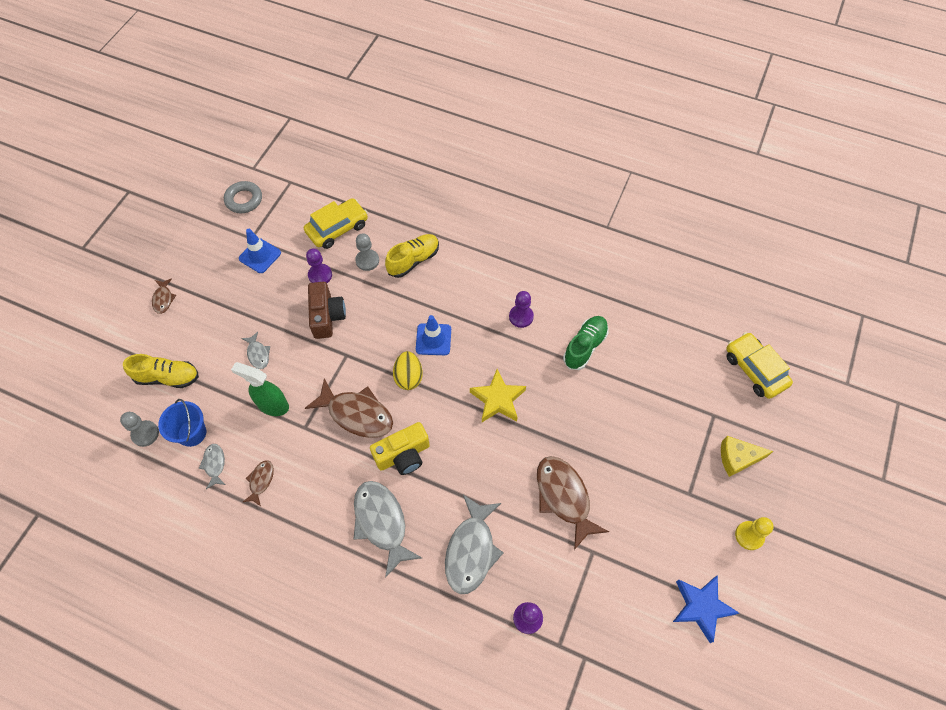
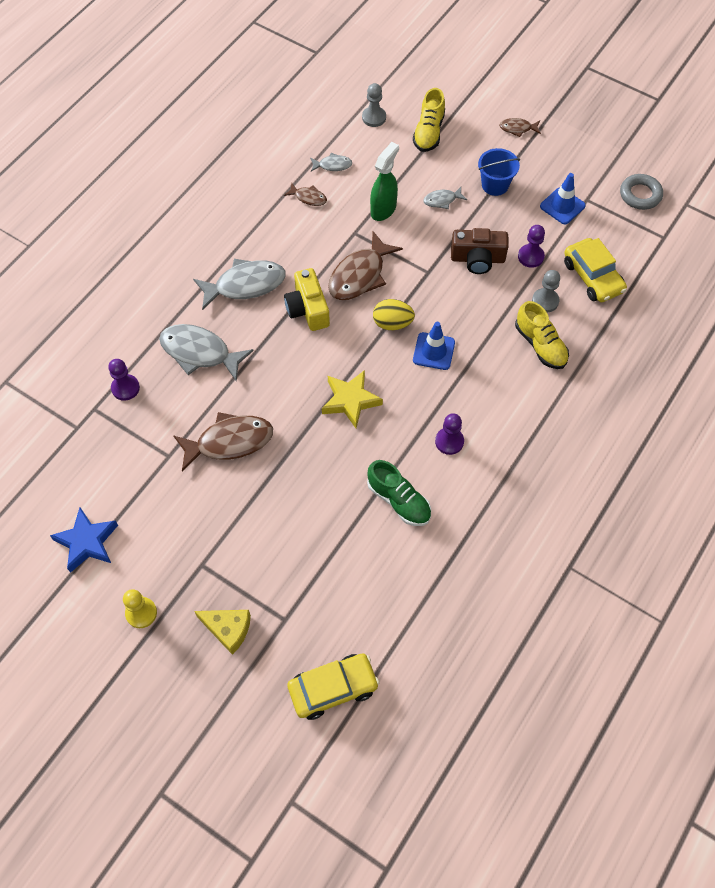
camera: 100 degrees right, 0 degrees up
(192, 433) = (367, 150): blue bucket -> blue bucket (495, 185)
(737, 458) = (228, 629): yellow cheese -> yellow cheese turned 105 degrees clockwise

